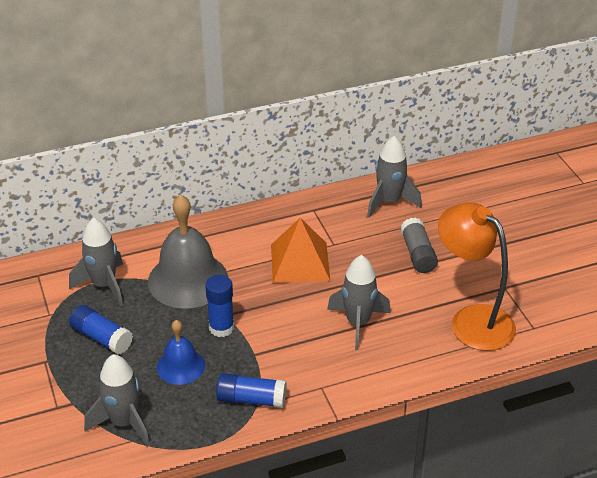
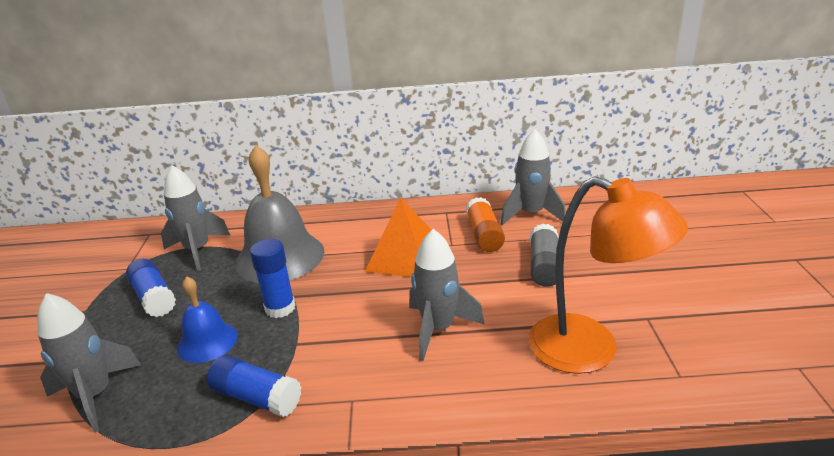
camera: 20 degrees right, 10 degrees down
(357, 230) = (484, 235): none -> orange glue stick
(472, 320) = (590, 350): orange lamp -> orange lamp turned 150 degrees clockwise

